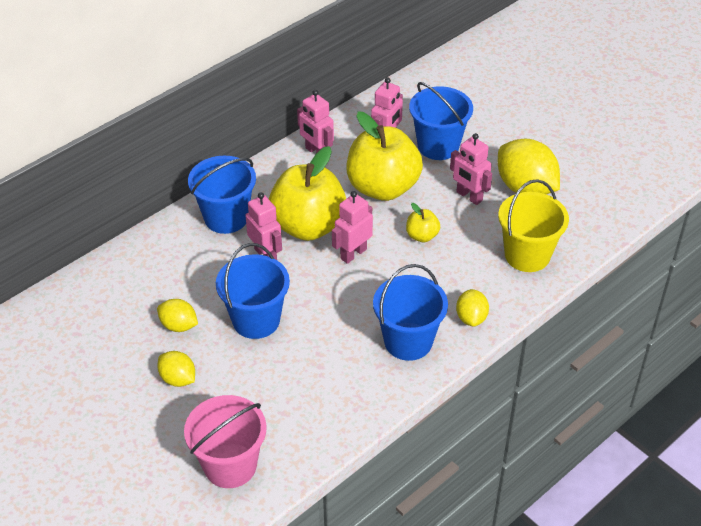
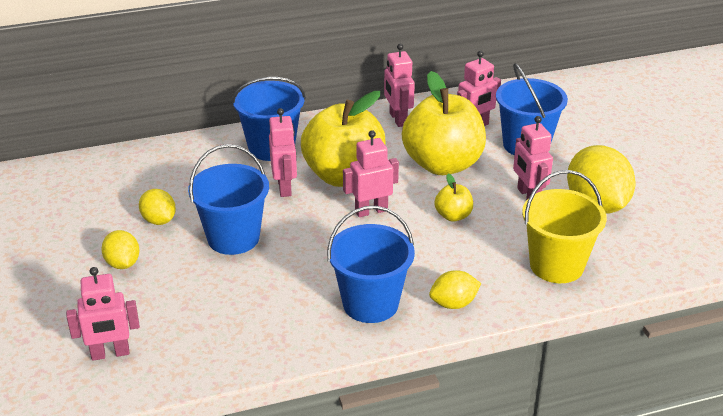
camera: 25 degrees right, 10 degrees down
(230, 465) = (110, 353): pink bucket -> pink robot
(471, 318) = (453, 304): yellow lemon -> yellow lemon turned 45 degrees clockwise

